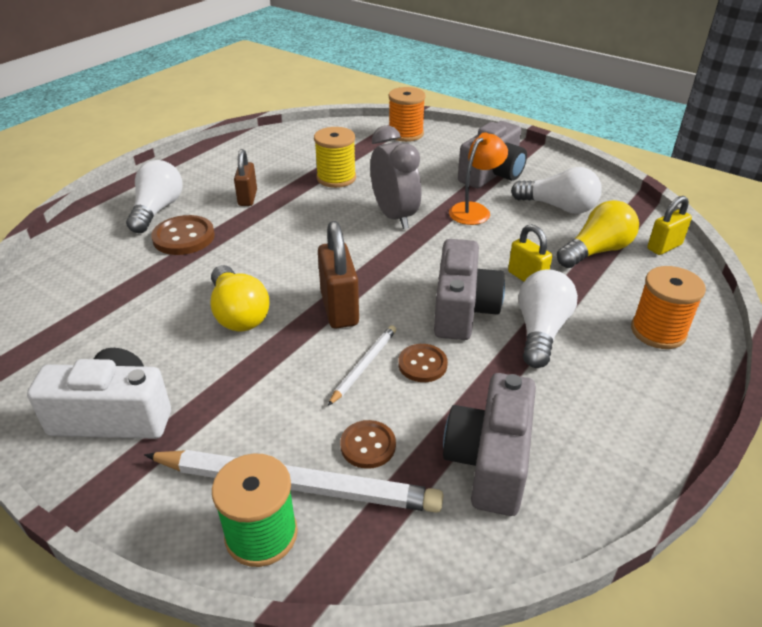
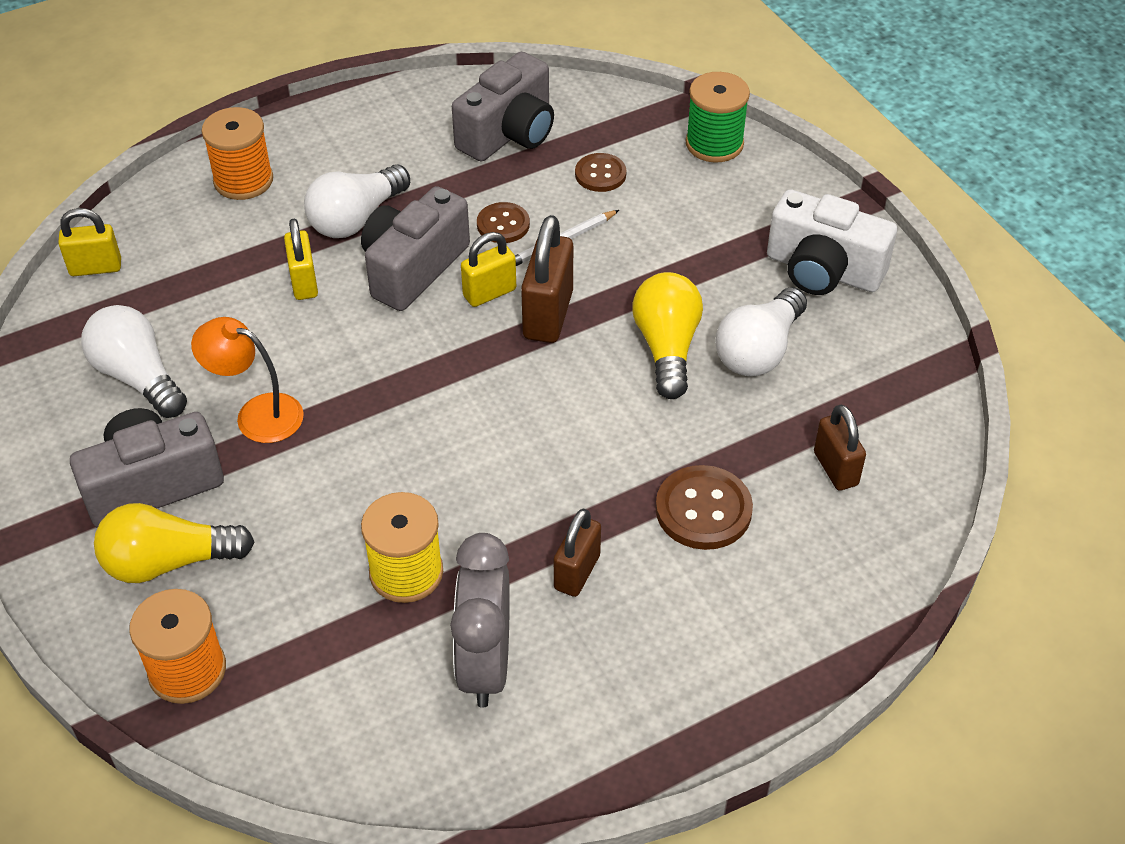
camera: 155 degrees left, 10 degrees up
(97, 277) = (835, 468): none -> brown padlock
(157, 210) = (732, 594): white light bulb -> white light bulb (759, 350)
(296, 485) = (674, 165): white pencil -> none
(393, 310) = (489, 293): none -> yellow padlock
(394, 216) = (378, 444): grey clock -> grey clock (485, 664)
(474, 210) = (257, 414): orange lamp -> orange lamp turned 45 degrees clockwise
(596, 251) = (181, 290): yellow light bulb -> yellow light bulb (169, 562)

